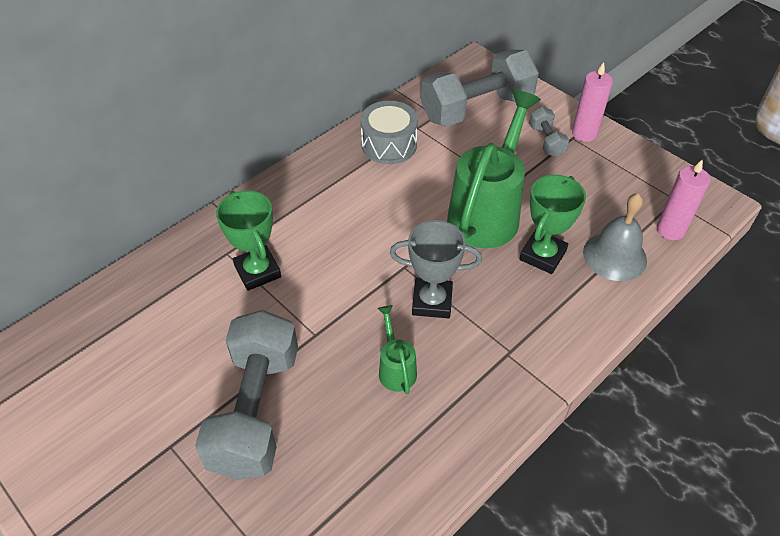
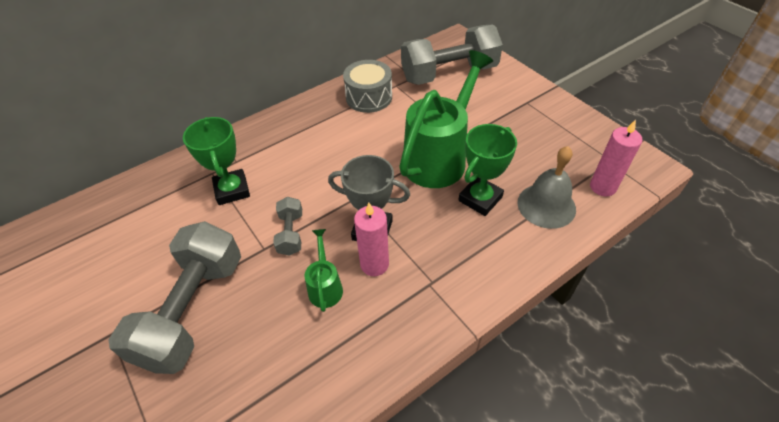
camera: 10 degrees right, 0 degrees up
(546, 141) = (503, 103): grey dumbbell -> grey dumbbell (291, 233)
(584, 134) = (538, 100): pink candle -> pink candle (374, 264)

